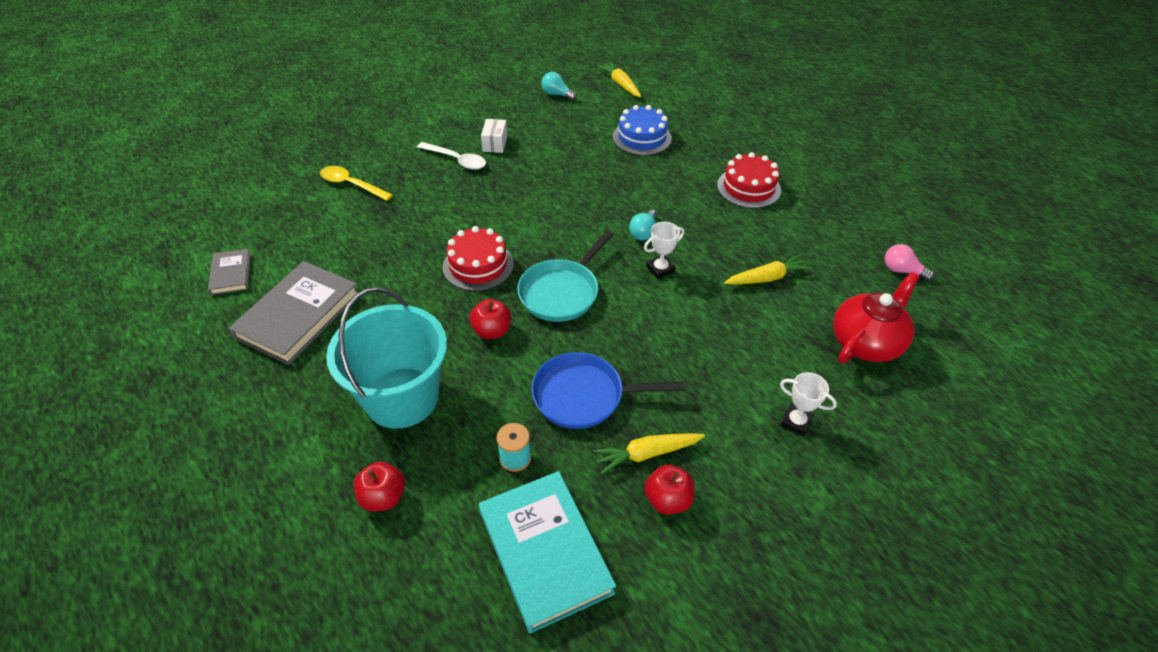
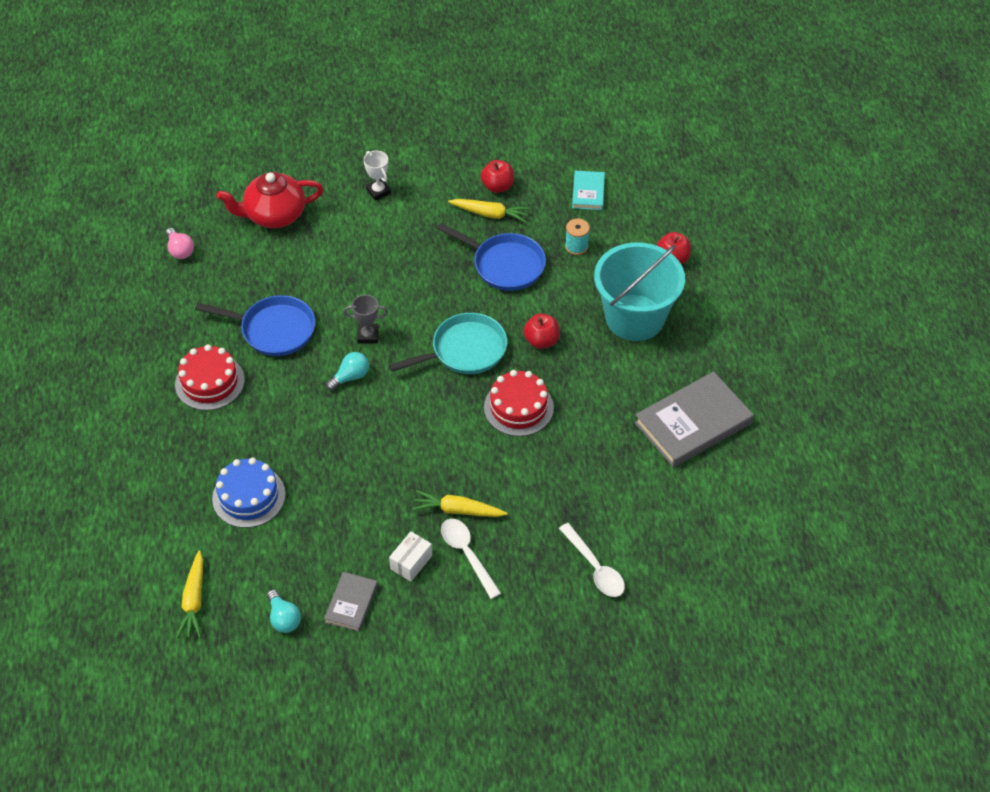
camera: 150 degrees left, 5 degrees up
(231, 274) = (743, 496): grey book -> grey book (351, 603)
(351, 184) = (595, 568): yellow spoon -> white spoon
(545, 552) = (588, 192): turquoise book -> turquoise book, size x0.52
(660, 269) = (368, 335): white trophy -> grey trophy
(744, 241) = (274, 330): none -> blue pan
(767, 278) = (290, 290): yellow carrot -> yellow carrot (458, 510)

